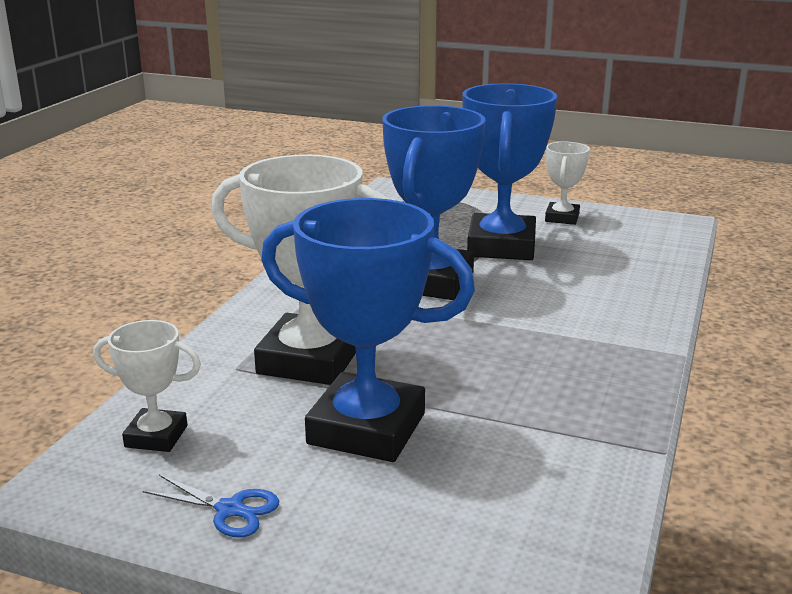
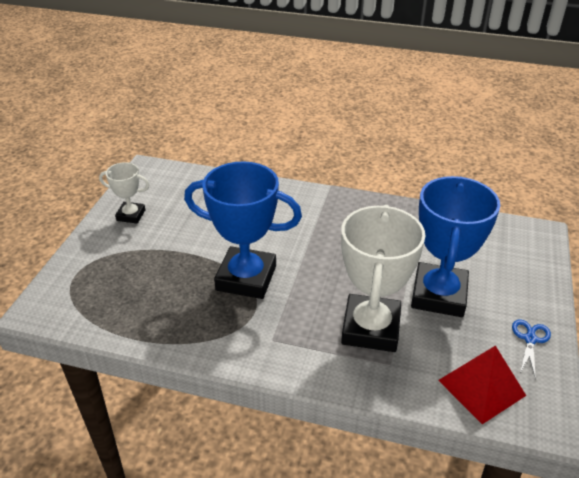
camera: 95 degrees left, 15 degrees up
(156, 436) = (481, 388): white trophy -> red pyramid
(501, 246) = (183, 245): blue trophy -> none

